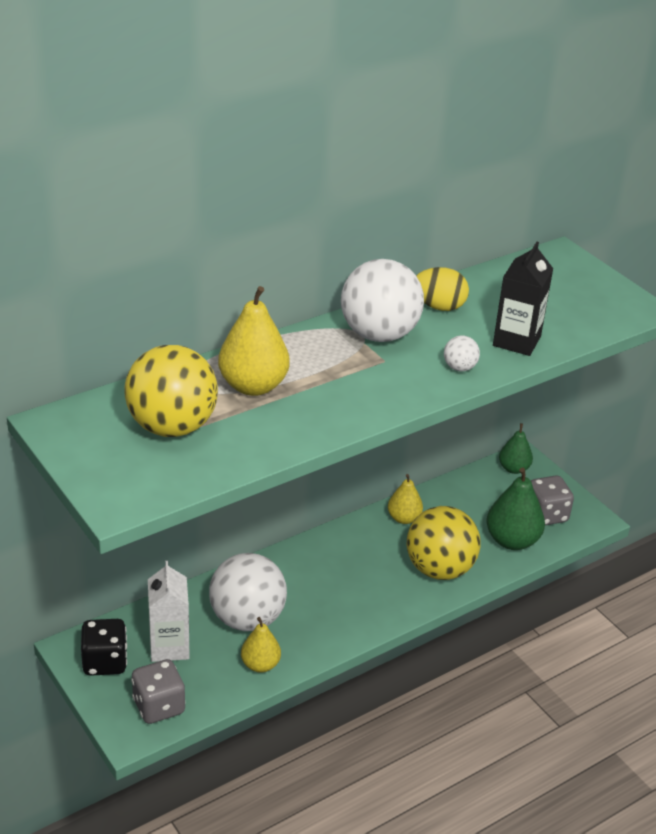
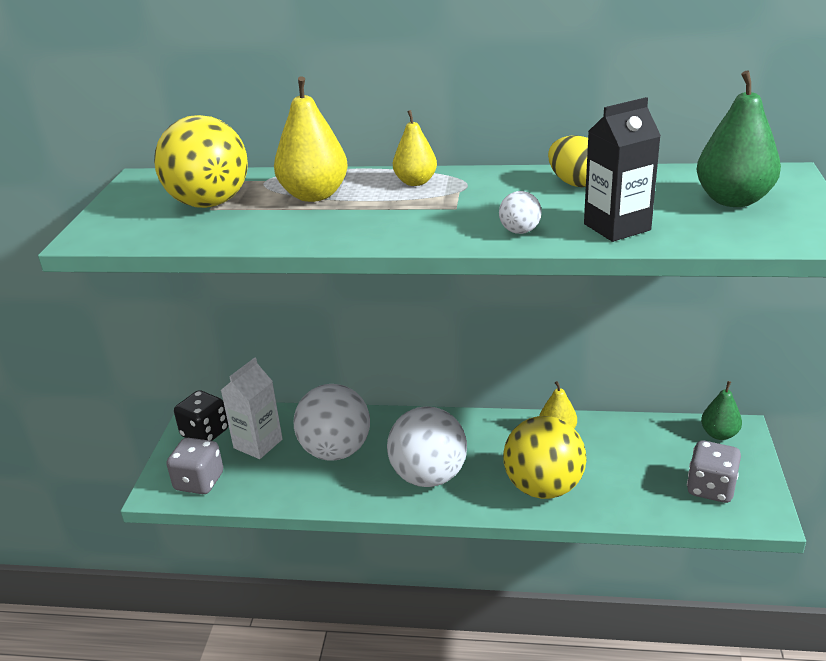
camera: 45 degrees right, 5 degrees down
(260, 665) = (304, 489): yellow pear -> yellow pear (415, 182)
(379, 334) = (482, 189): white ball -> white ball (428, 476)
(512, 540) = (646, 495): green pear -> green pear (733, 200)

